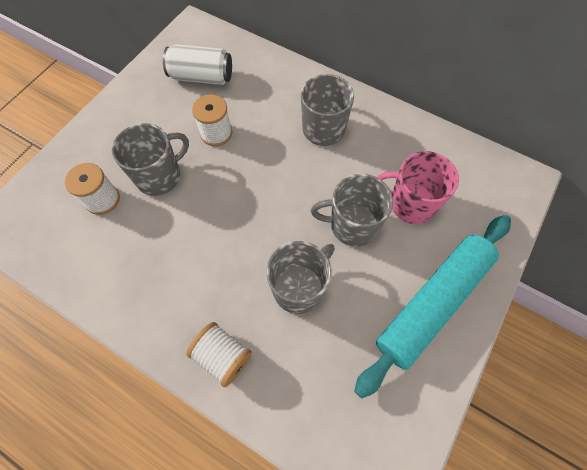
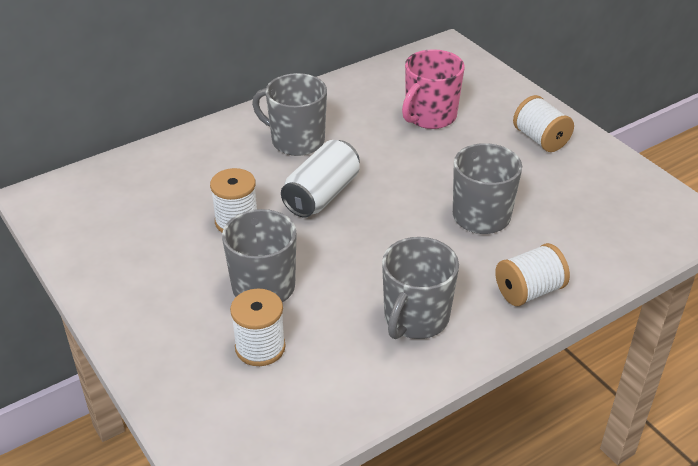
camera: 65 degrees left, 25 degrees down
(201, 77) = (136, 211): white can -> white can (322, 195)
(352, 225) = (430, 159): grey mug -> grey mug (415, 318)
(433, 303) = (540, 139): turquoise rolling pin -> white spool

